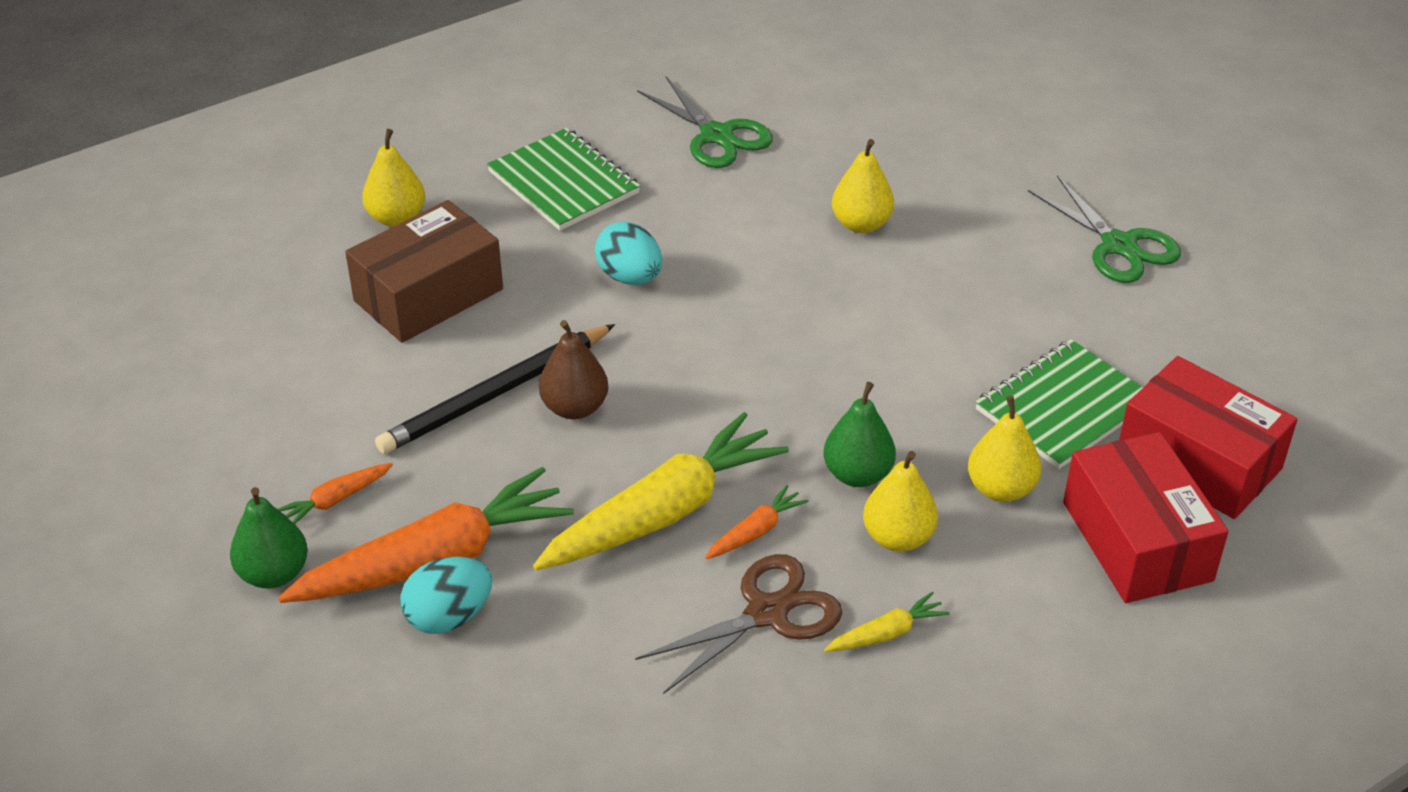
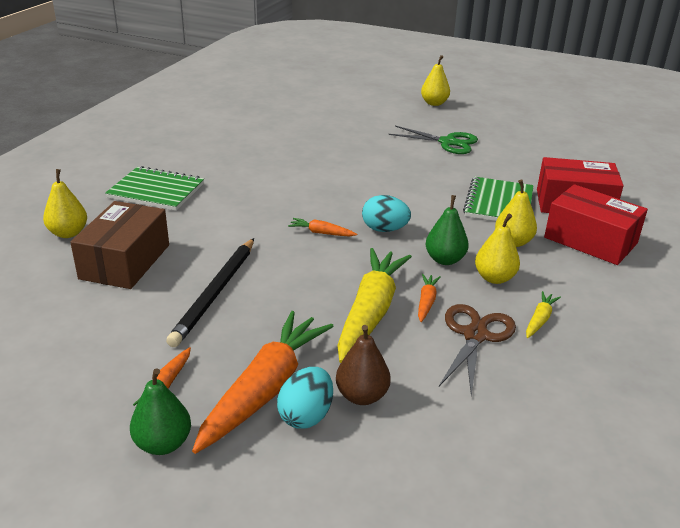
camera: 35 degrees left, 10 degrees down
(574, 408) = (268, 283): brown pear -> brown pear (362, 396)
(630, 277) = (236, 218): turquoise egg -> turquoise egg (384, 229)
(716, 135) = (219, 152): green scissors -> none
(725, 351) = (321, 233): none -> orange carrot
(861, 224) = (329, 165): yellow pear -> yellow pear (434, 103)

